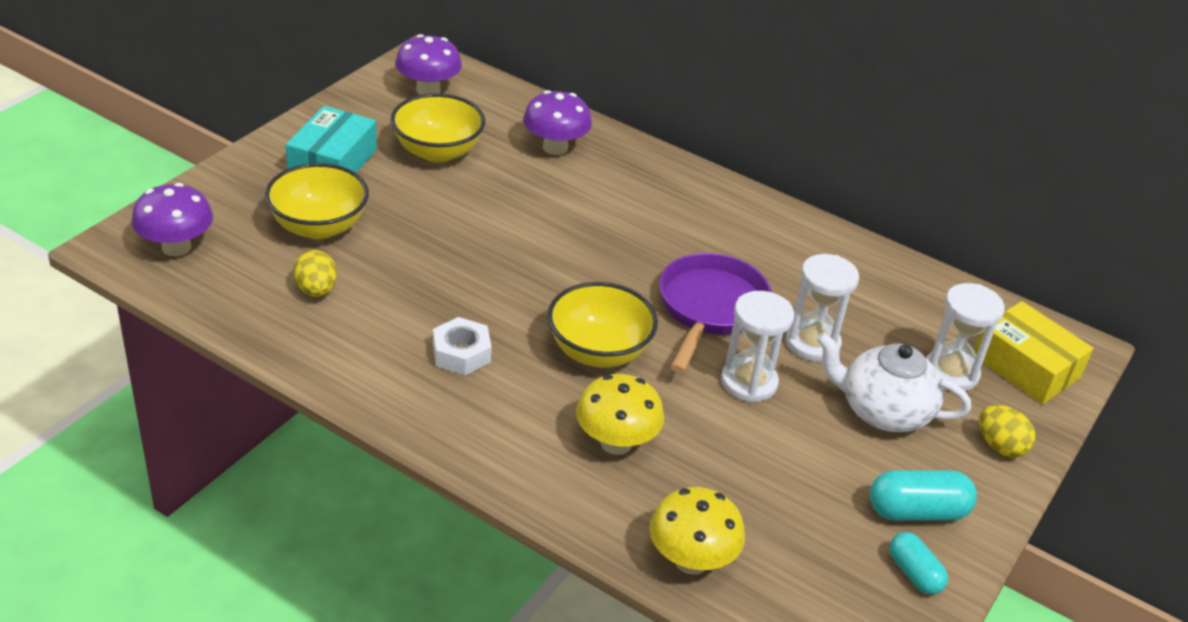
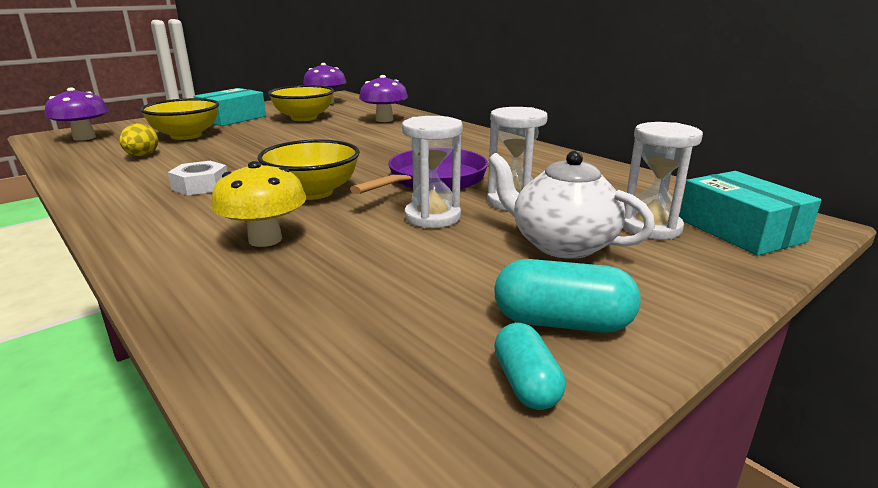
camera: 20 degrees right, 15 degrees down
(691, 560) = (239, 331): yellow mushroom -> none
(1000, 446) = (695, 280): yellow egg -> none
(1026, 366) = (740, 230): yellow box -> turquoise box

